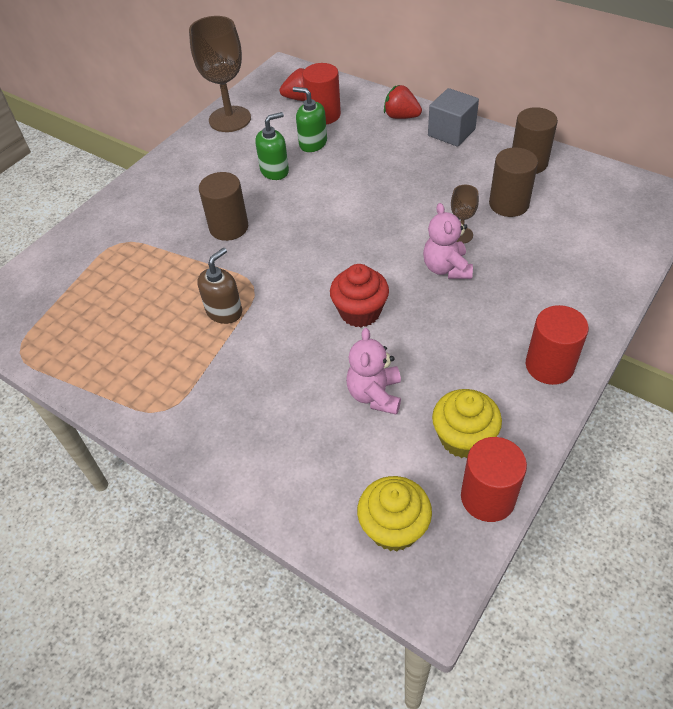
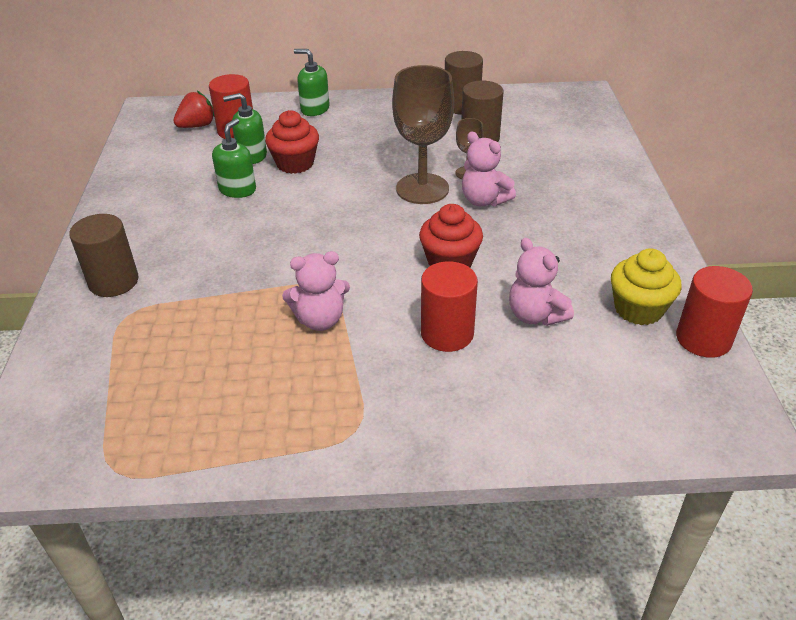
camera: 40 degrees left, 10 degrees down
(224, 311) = (320, 320): brown soap dispenser -> pink teddy bear
(229, 227) = (242, 251): brown cylinder -> brown cylinder (113, 281)
(230, 119) = (137, 165): brown goblet -> brown goblet (422, 189)
(336, 164) = (295, 163): none -> red cupcake
(394, 527) = (665, 400): yellow cupcake -> none
(401, 116) = (315, 109): red strawberry -> green soap dispenser
(451, 132) = (373, 106): grey cube -> none
(549, 365) = (638, 231): red cylinder -> red cylinder (447, 333)

